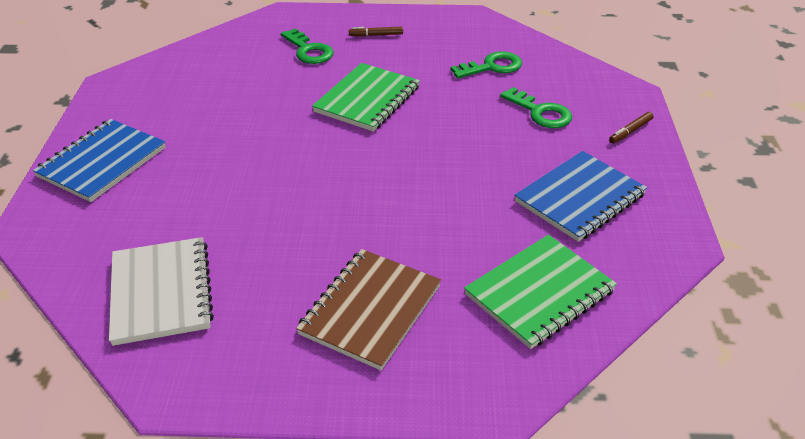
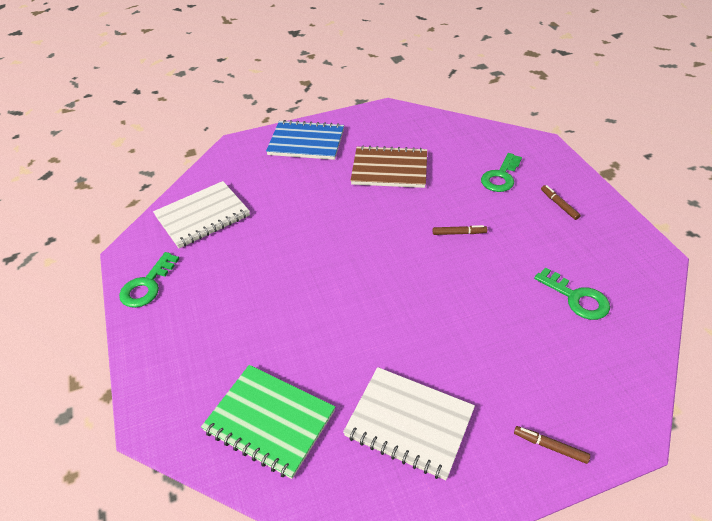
camera: 70 degrees right, 5 degrees up
(367, 99) = (459, 233): green notebook -> brown marker
(370, 310) = (217, 319): brown notebook -> brown notebook (389, 169)
(540, 112) = (527, 357): green key -> green key (147, 285)
(580, 198) = (409, 423): blue notebook -> white notebook

